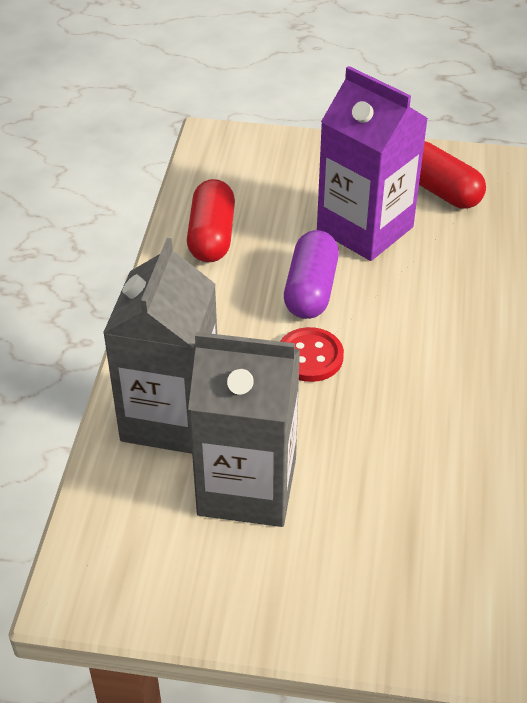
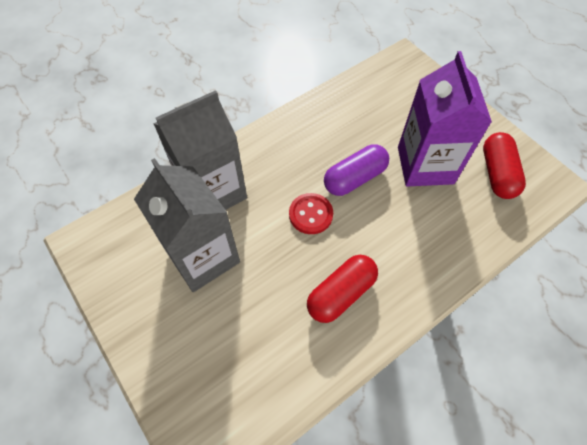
camera: 45 degrees right, 15 degrees up
(212, 236) = (340, 112): red capsule -> red capsule (341, 294)

